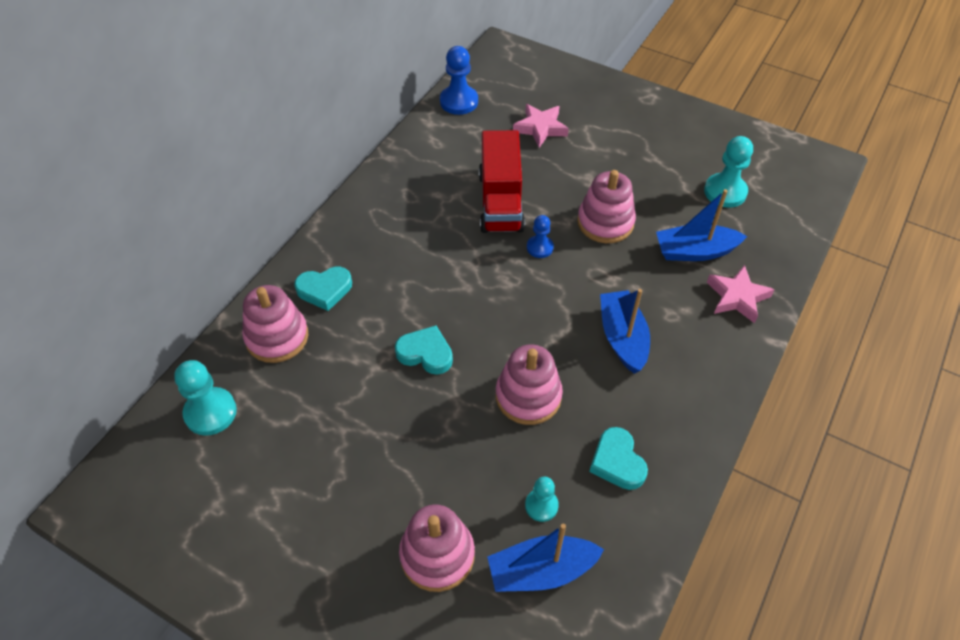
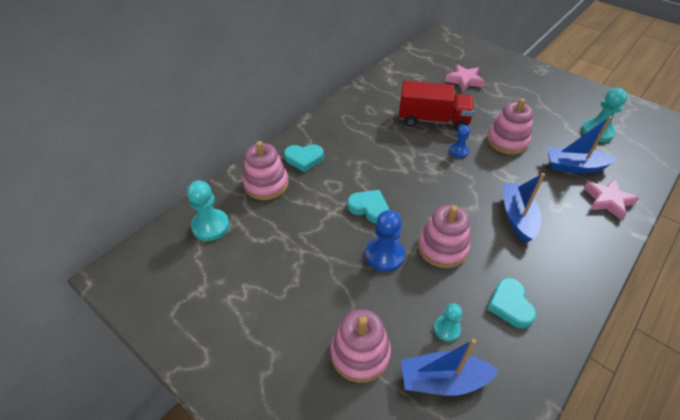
camera: 10 degrees right, 5 degrees down
(459, 101) = (410, 60): blue pawn -> blue pawn (384, 255)
(500, 201) = (433, 120): red truck -> red truck turned 90 degrees counterclockwise

